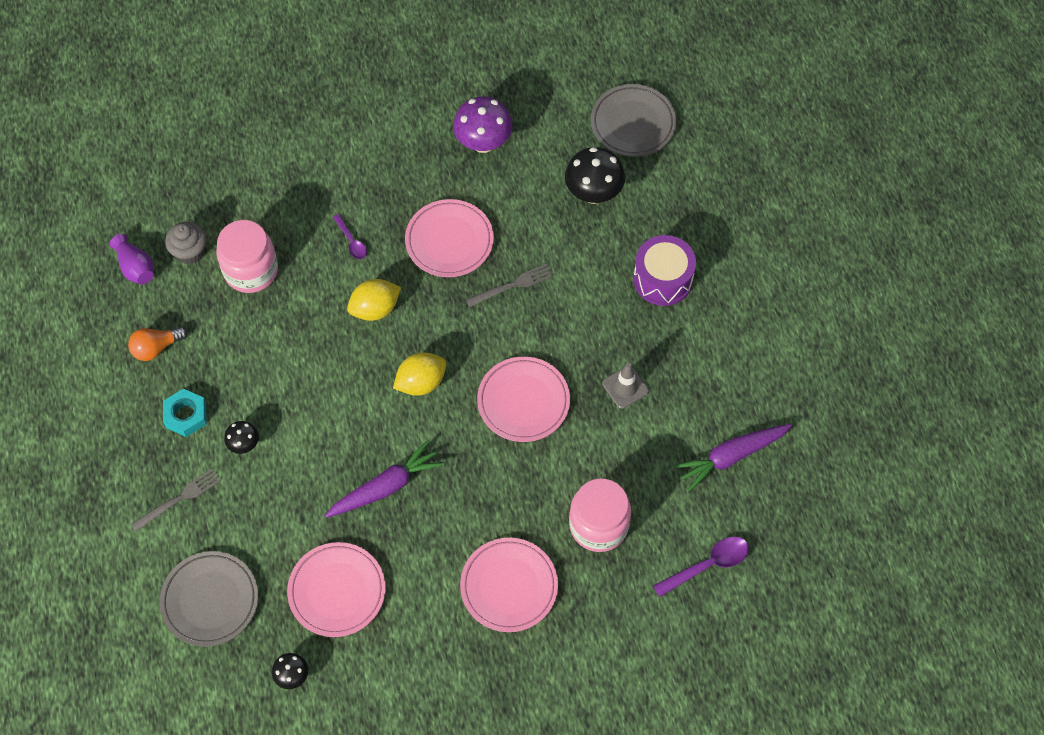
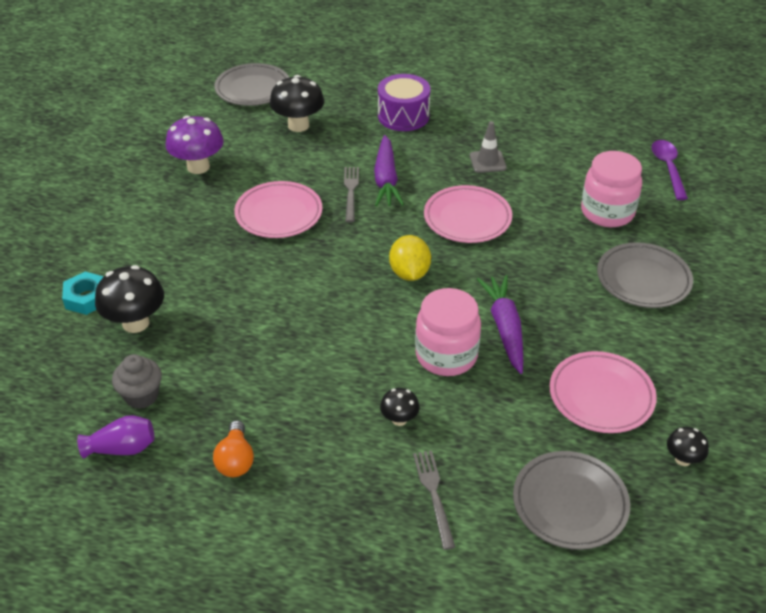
camera: 65 degrees left, 20 degrees down
(186, 415) = (335, 458): turquoise nut -> turquoise nut (87, 298)
(251, 270) = (202, 354): pink jar -> pink jar (446, 355)
(263, 205) = (135, 323): none -> black mushroom
(351, 241) = (228, 274): purple spoon -> none
(375, 309) = (312, 280): yellow lemon -> none
(509, 586) = (643, 279): pink plate -> grey plate
(731, 456) = (579, 130): purple carrot -> purple carrot (386, 179)

